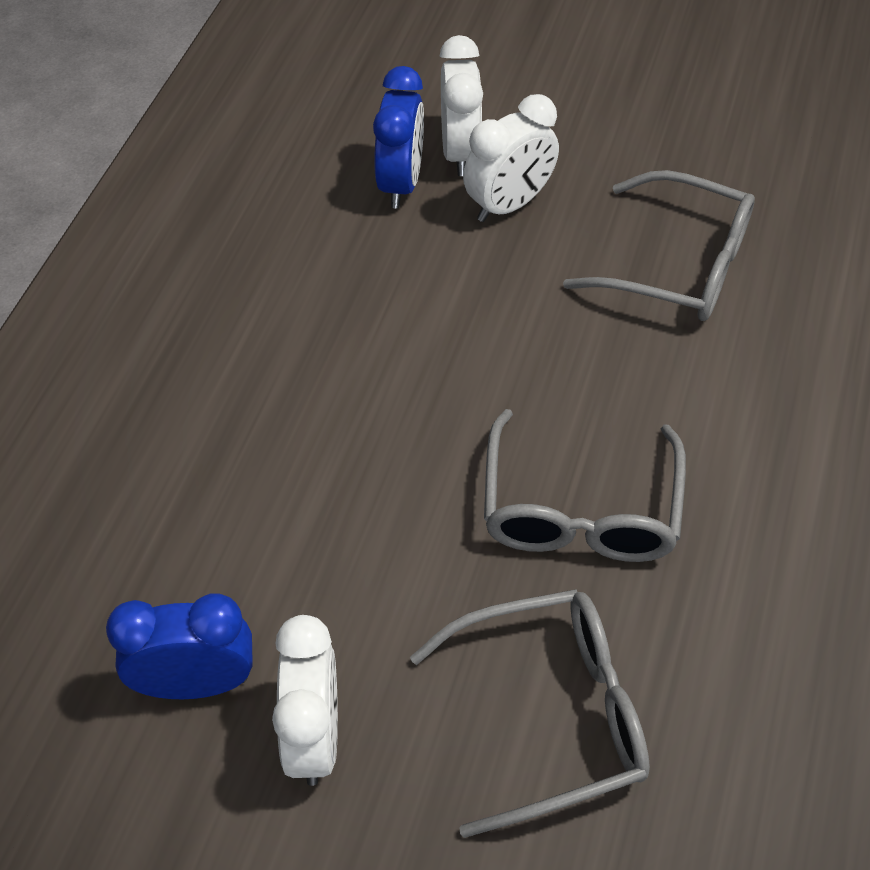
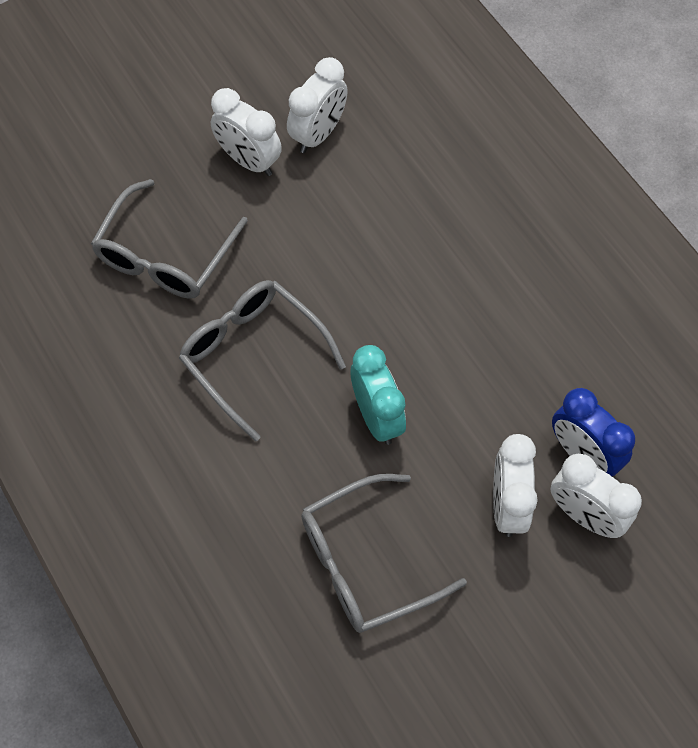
camera: 130 degrees right, 10 degrees up
(196, 683) = (318, 134): blue clock -> white clock
(529, 352) = (377, 417): none -> turquoise clock

